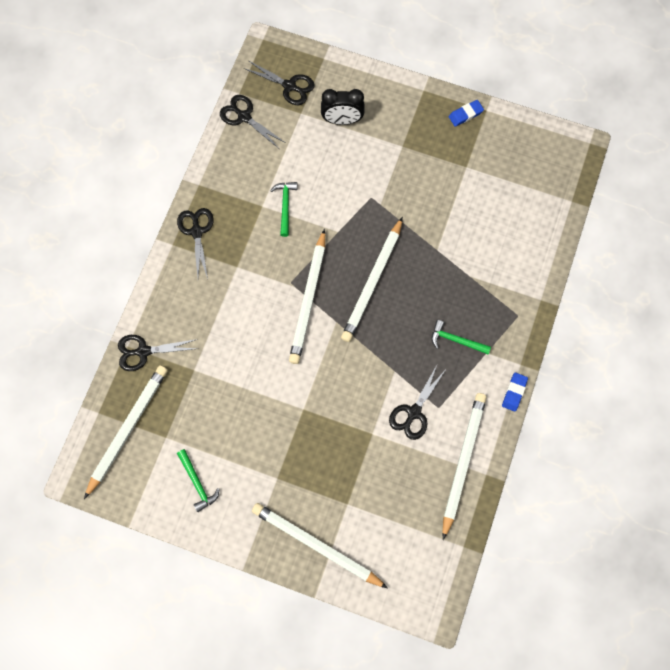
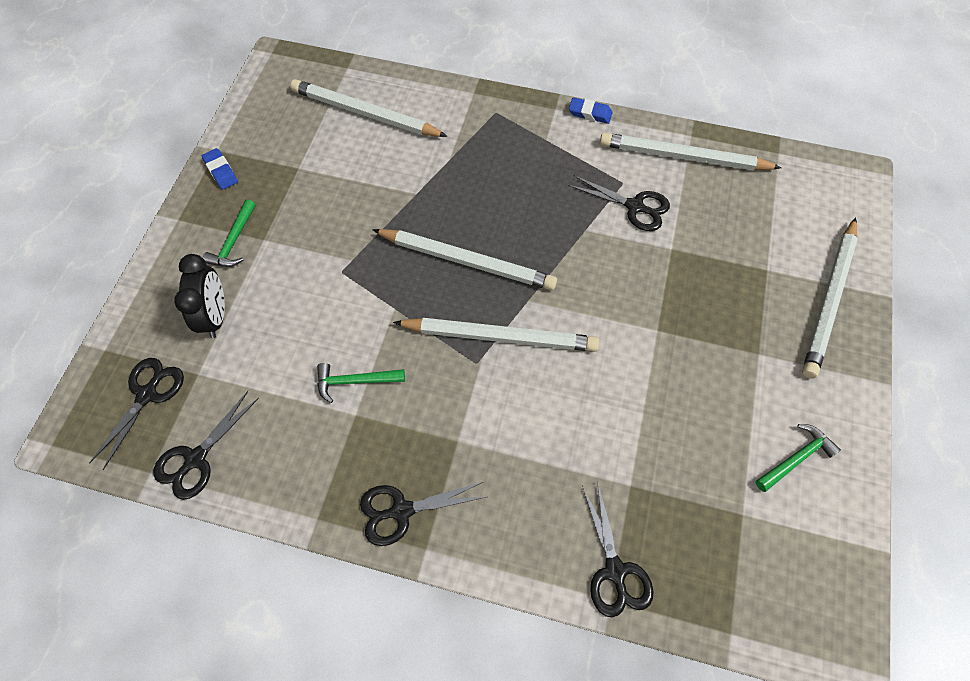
camera: 95 degrees left, 10 degrees down
(128, 429) = (745, 577): white pencil -> white pencil (365, 113)
(456, 340) = (535, 169): green hammer -> green hammer (233, 241)

